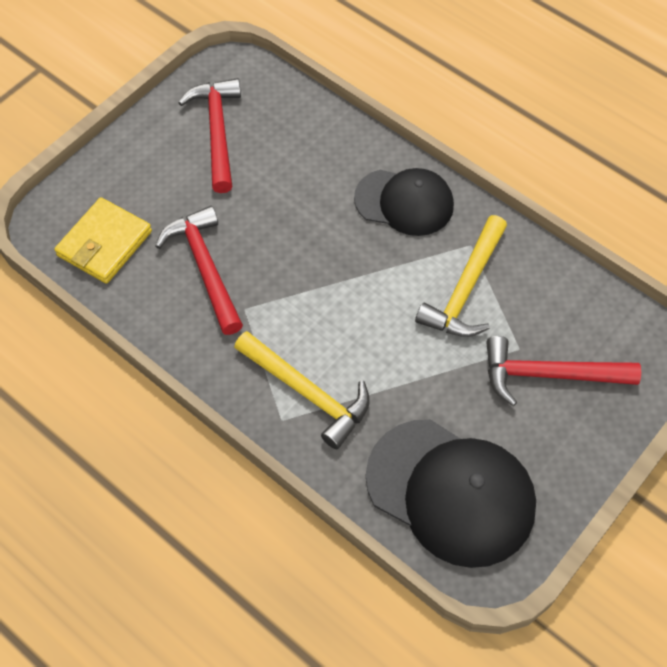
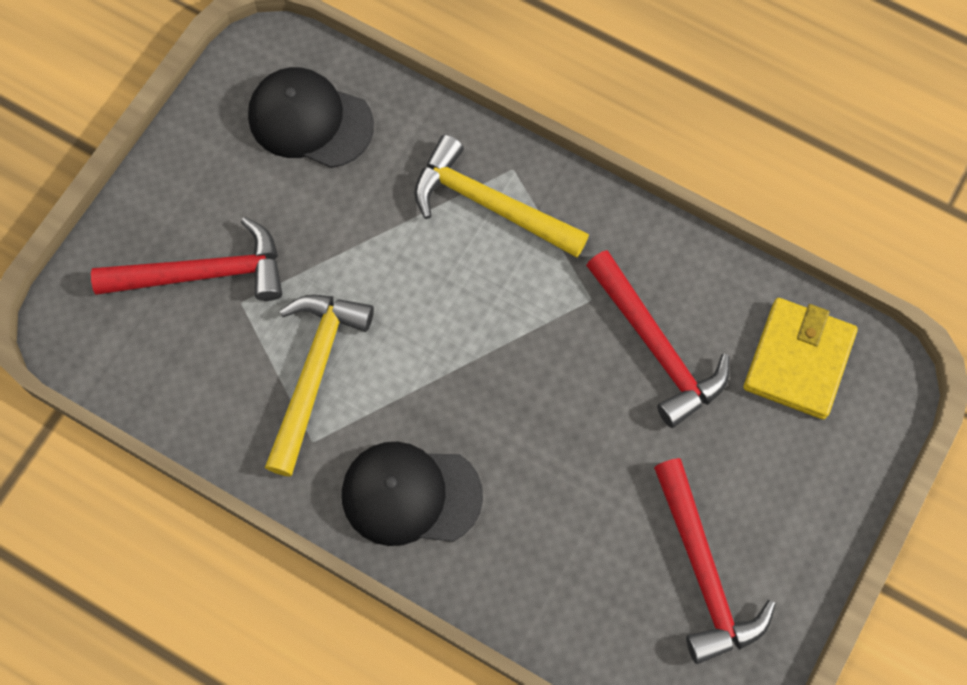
camera: 170 degrees right, 10 degrees up
(451, 492) = (310, 120): black cap -> black cap, size x0.66

